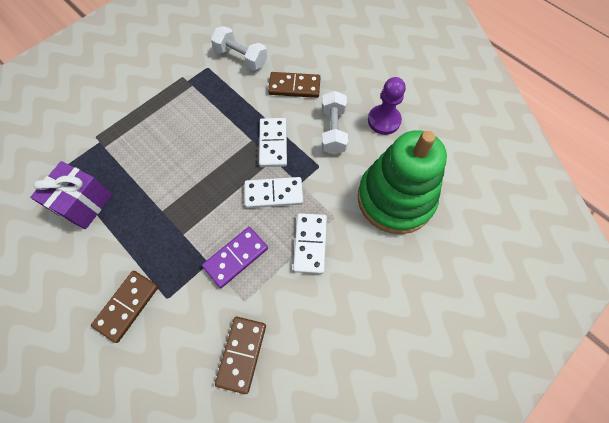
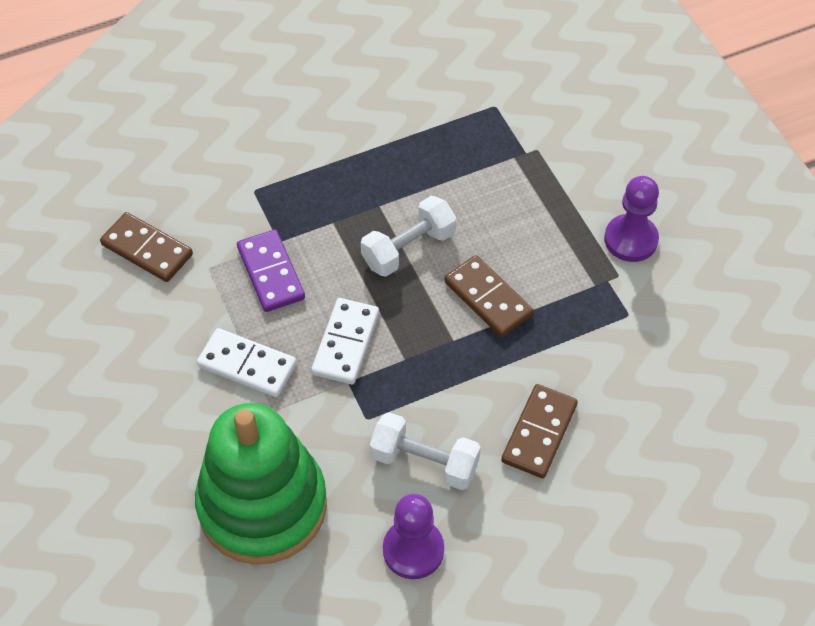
camera: 110 degrees right, 10 degrees down
(84, 203) = (428, 125): purple gift -> none
(127, 306) = (264, 150): brown domino -> brown domino (488, 298)
(156, 76) = (631, 239): none -> purple pawn
(241, 57) = (634, 369): white dumbbell -> white dumbbell (408, 249)
(273, 144) = (434, 367): white domino -> none

